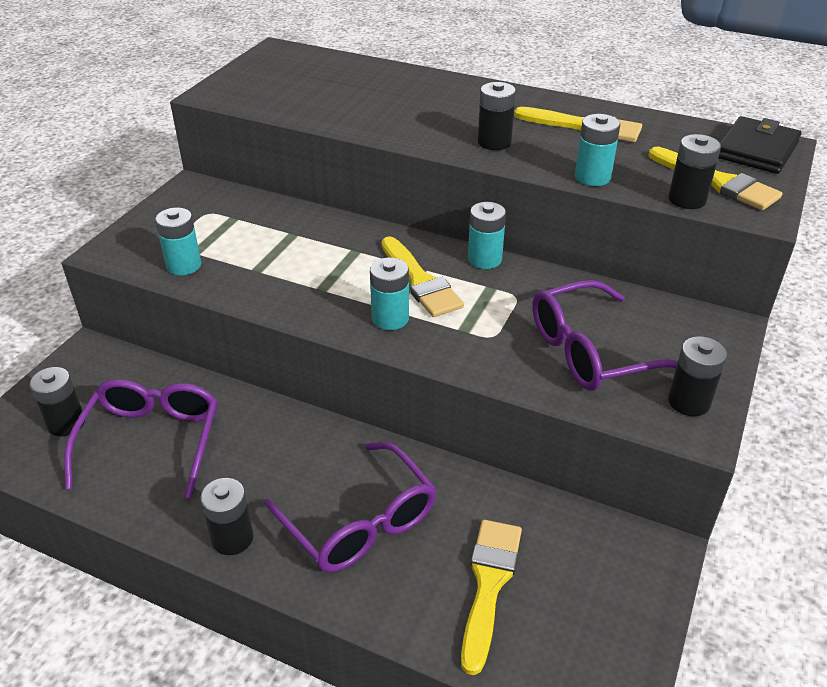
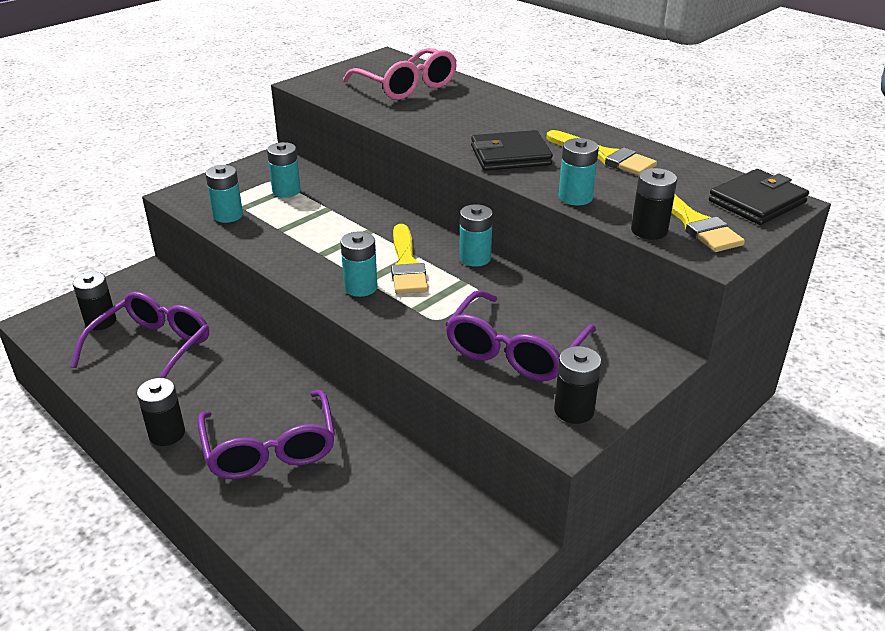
camera: 20 degrees right, 5 degrees down
(232, 223) = (286, 191): none -> turquoise battery
(326, 80) = (406, 86): none -> pink glasses
(489, 584) = (343, 525): yellow brush -> none
(494, 142) = (510, 155): black battery -> black wallet
(592, 351) = (515, 350): purple glasses -> purple glasses turned 60 degrees counterclockwise

